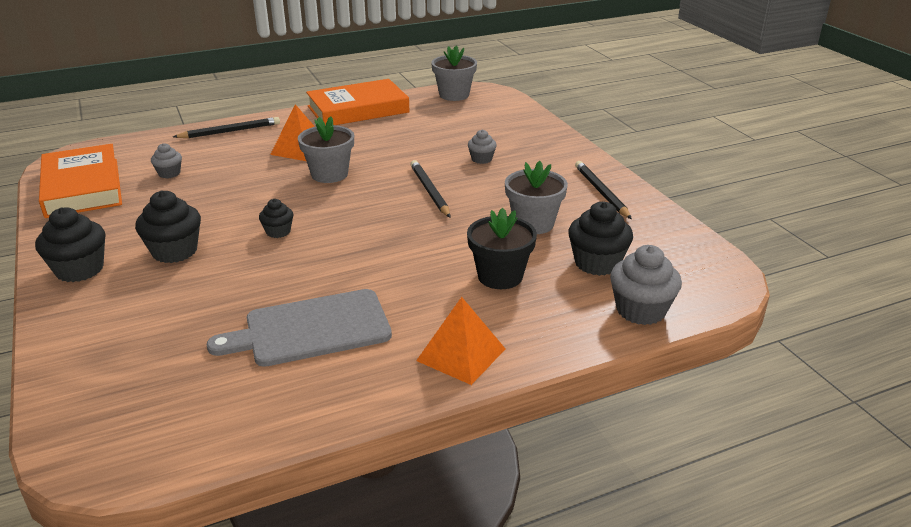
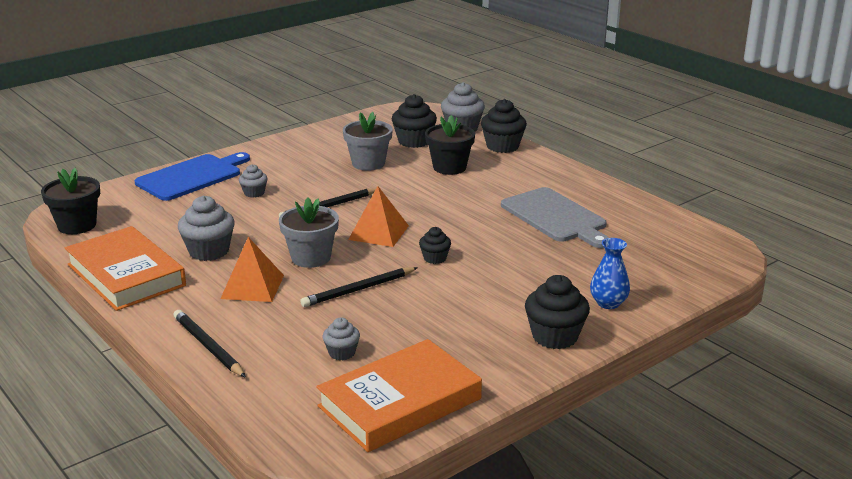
camera: 105 degrees left, 5 degrees down
(95, 316) = (608, 303): none -> blue vase
(174, 251) = (495, 298): black cupcake -> black cupcake (502, 146)
(374, 136) = (209, 251): none -> grey cupcake
(454, 95) = (77, 225): grey flower pot -> black flower pot
(461, 354) = (544, 169): orange pyramid -> orange pyramid (378, 232)
(533, 135) = (192, 176): none -> blue cutting board
(601, 192) = (305, 145): black pencil -> black pencil (359, 289)

